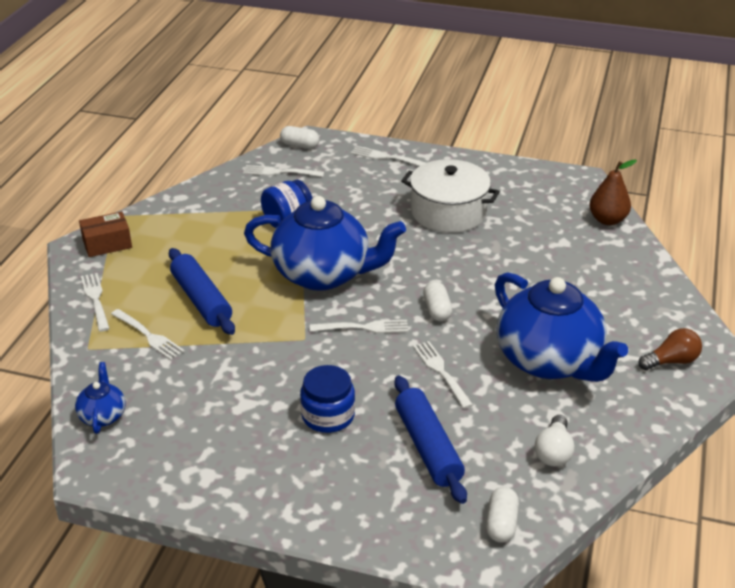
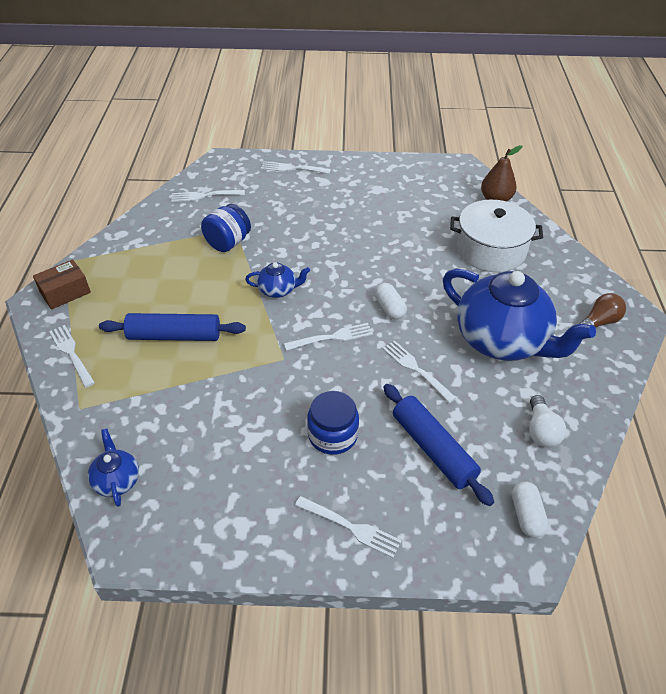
camera: 15 degrees left, 10 degrees up
(148, 336) = (135, 383): white fork -> white fork (351, 527)
(201, 300) = (174, 336): blue rolling pin -> blue rolling pin turned 45 degrees counterclockwise
(300, 145) = (213, 167): white capsule -> none
(323, 274) = (278, 290): blue teapot -> blue teapot, size x0.43
(448, 212) = (364, 212): white pot -> white pot (491, 250)

